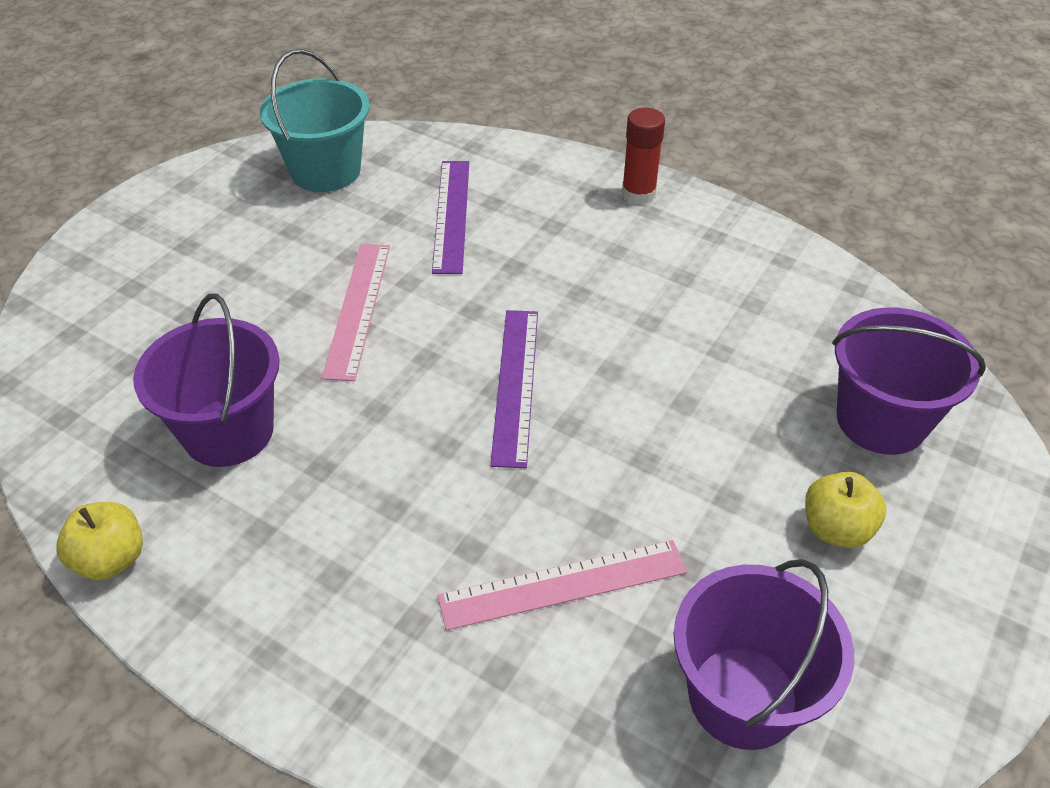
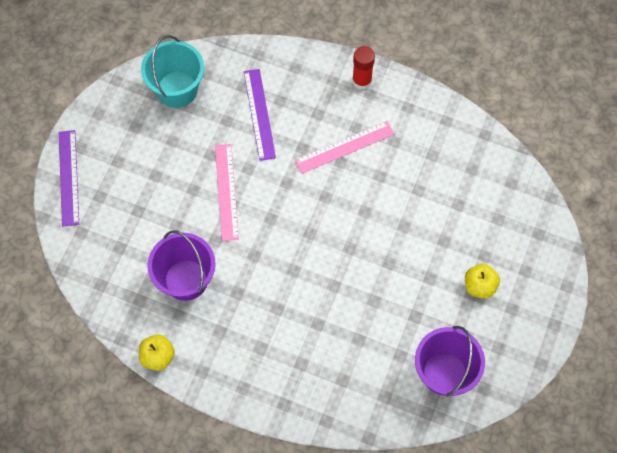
camera: 10 degrees left, 20 degrees up
(515, 384) = (319, 228): purple ruler -> purple ruler (68, 177)
(563, 585) = (362, 335): pink ruler -> pink ruler (344, 147)
(881, 420) = (499, 221): purple bucket -> none

